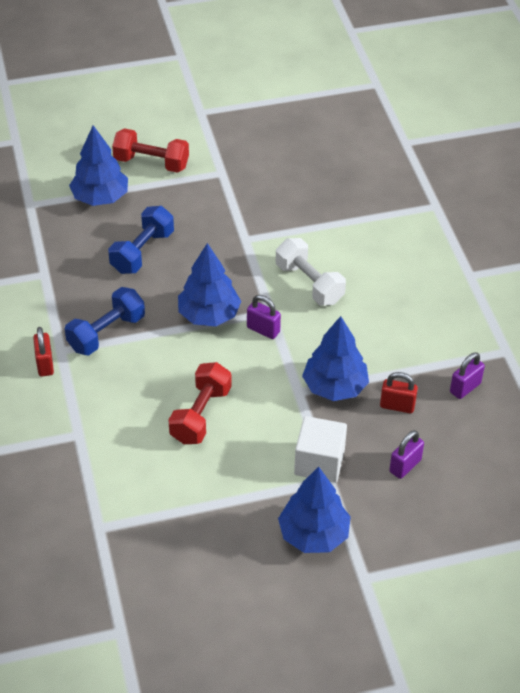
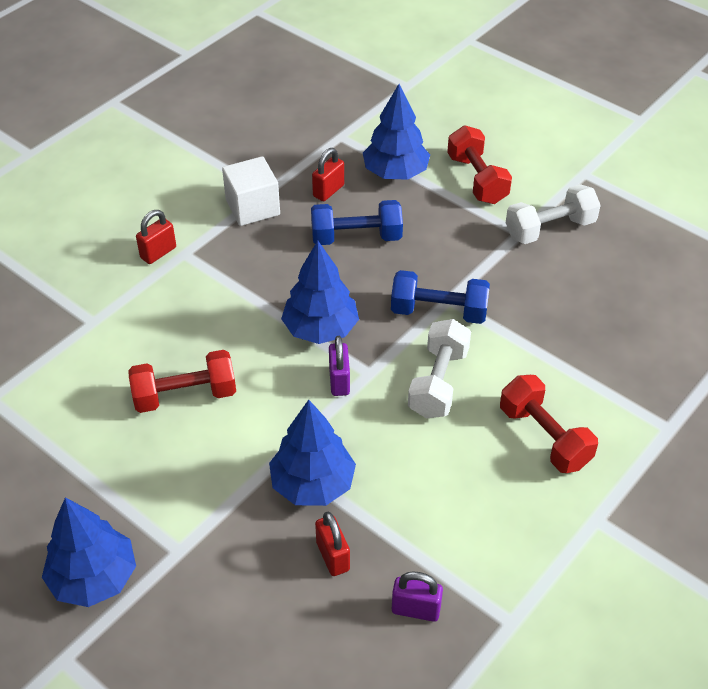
camera: 55 degrees right, 0 degrees up
(80, 241) = (328, 191): none -> red padlock
(106, 333) = (231, 271): blue dumbbell -> blue dumbbell (438, 311)
(233, 157) = (550, 229): none -> white dumbbell
(319, 462) = (197, 528): white cube -> white cube (252, 207)
(394, 261) = (544, 437): none -> red dumbbell
(405, 466) = (250, 612): purple padlock -> none

